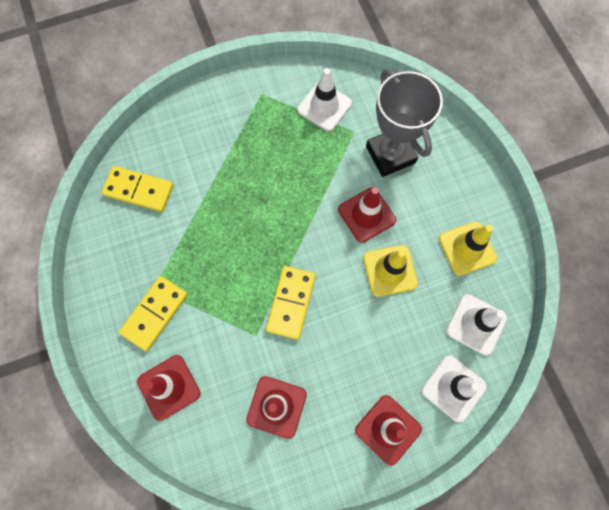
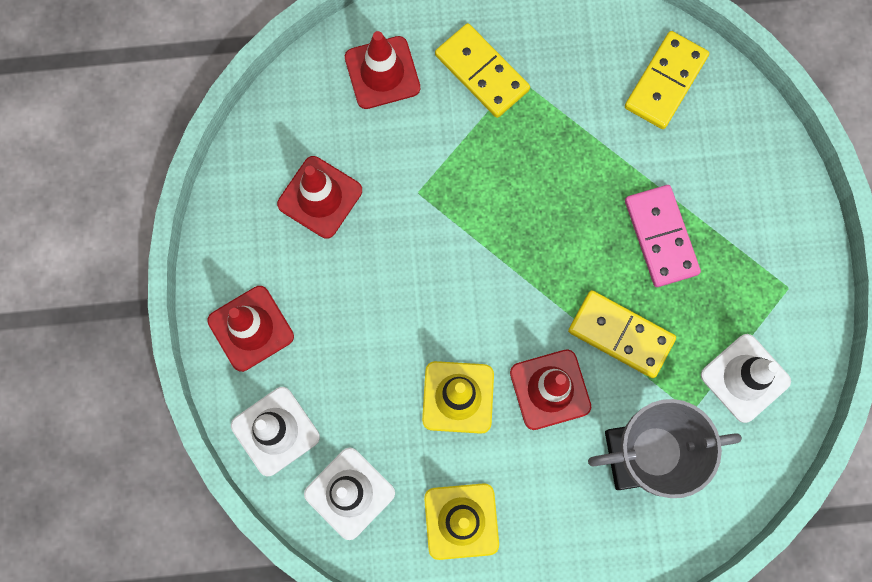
camera: 105 degrees right, 5 degrees up
(247, 171) = (661, 237): none -> pink domino
(291, 303) = (449, 248): yellow domino -> yellow domino (621, 334)

